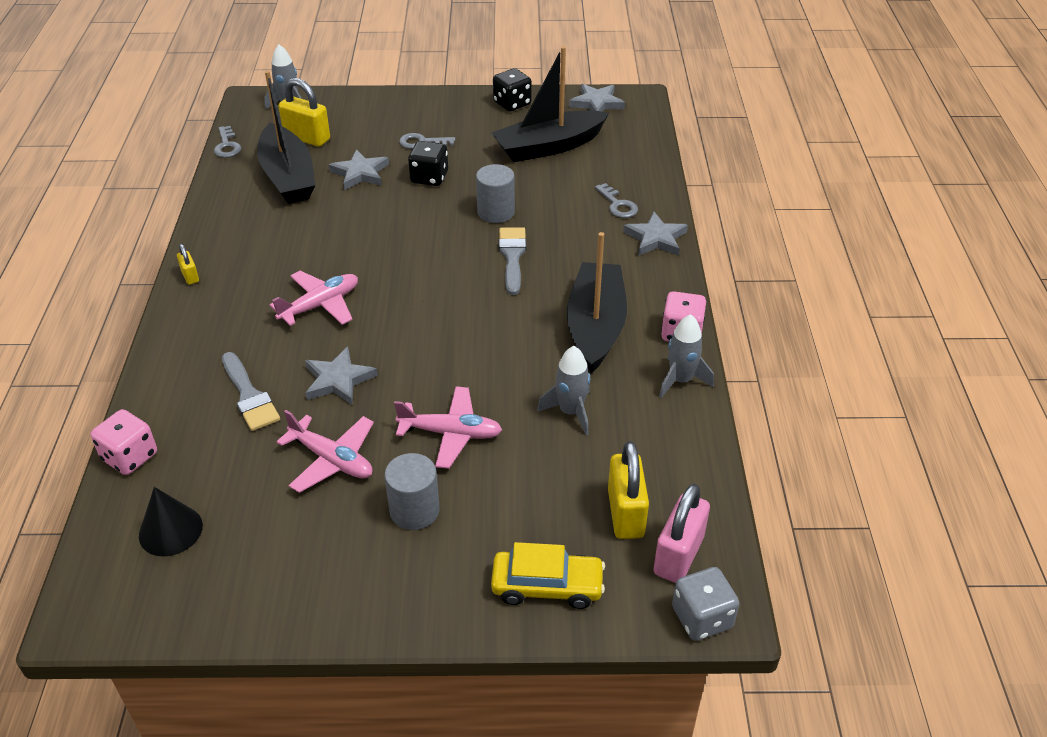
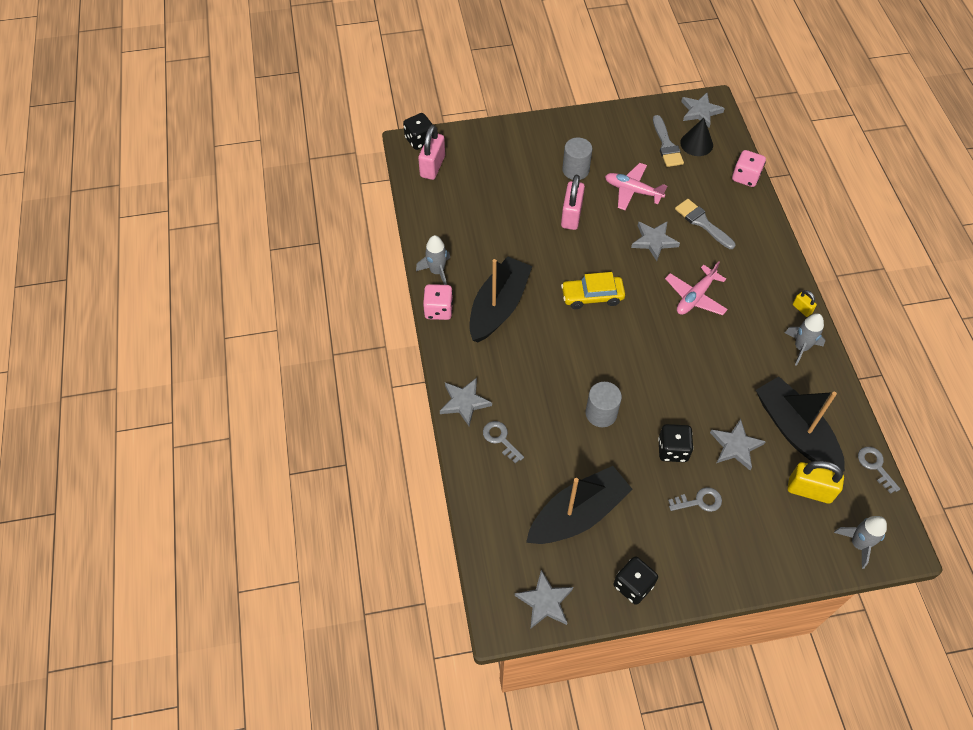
camera: 170 degrees right, 15 degrees up
(117, 599) = (700, 111): none -> grey star
(451, 433) = (571, 216): pink plane -> pink padlock
(512, 256) = (573, 364): grey brush -> grey brush (666, 145)
(547, 586) = (497, 144): yellow car -> yellow car (592, 296)
(570, 412) = (503, 239): grey rocket -> grey rocket (801, 347)
(595, 326) = (498, 306): black boat -> black boat turned 150 degrees counterclockwise
(625, 513) = (462, 184): yellow padlock -> none
(702, 618) = (419, 140): grey dice -> black dice

